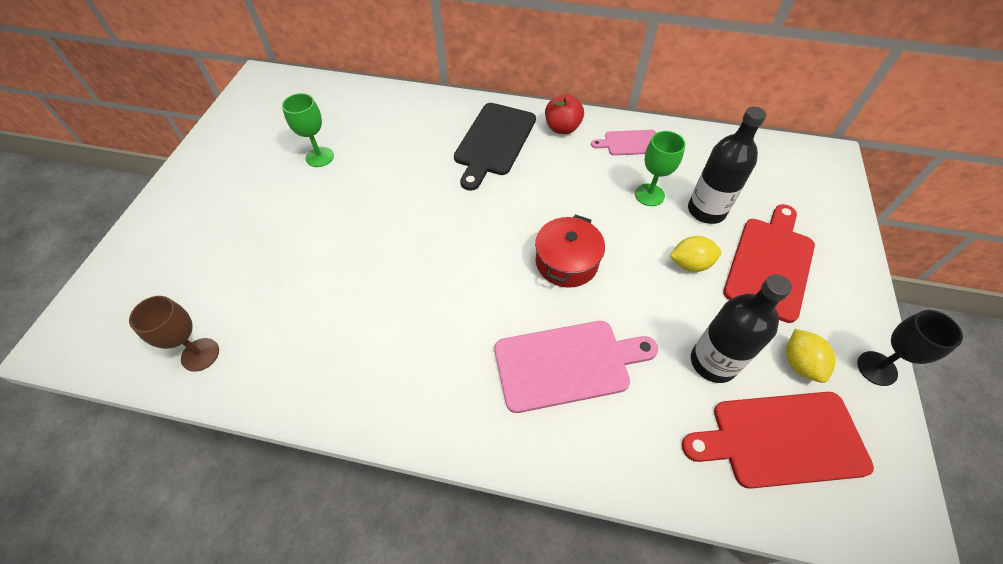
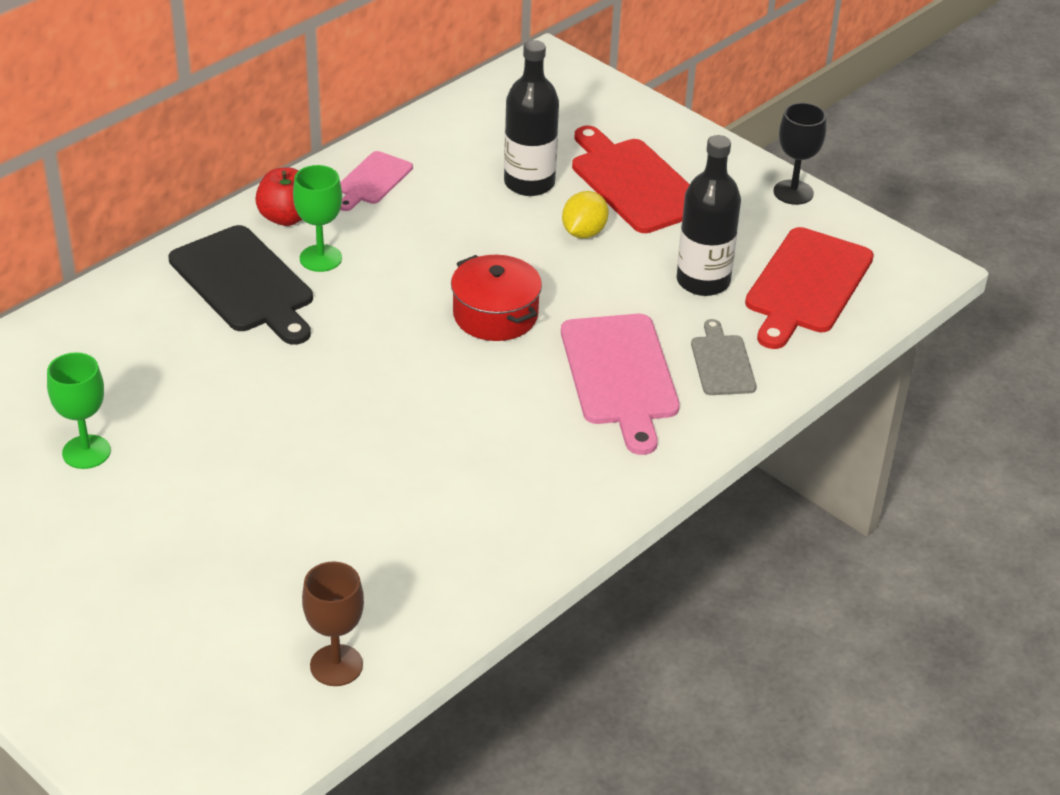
camera: 60 degrees left, 15 degrees down
(567, 364) = (620, 375): pink cutting board -> pink cutting board turned 150 degrees clockwise
(637, 425) = (722, 362): none -> grey cutting board
(649, 195) = (466, 209): green goblet -> green goblet (320, 258)
(800, 363) = (750, 231): yellow lemon -> none

